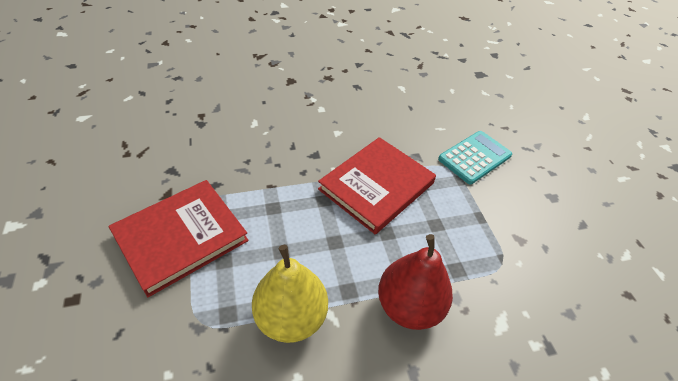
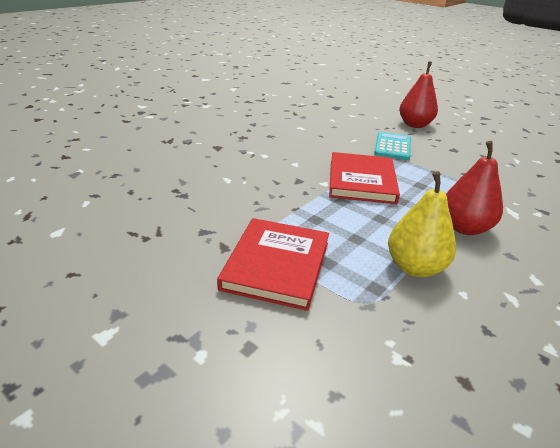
camera: 35 degrees left, 15 degrees down
(549, 138) = (414, 125): none -> red pear

